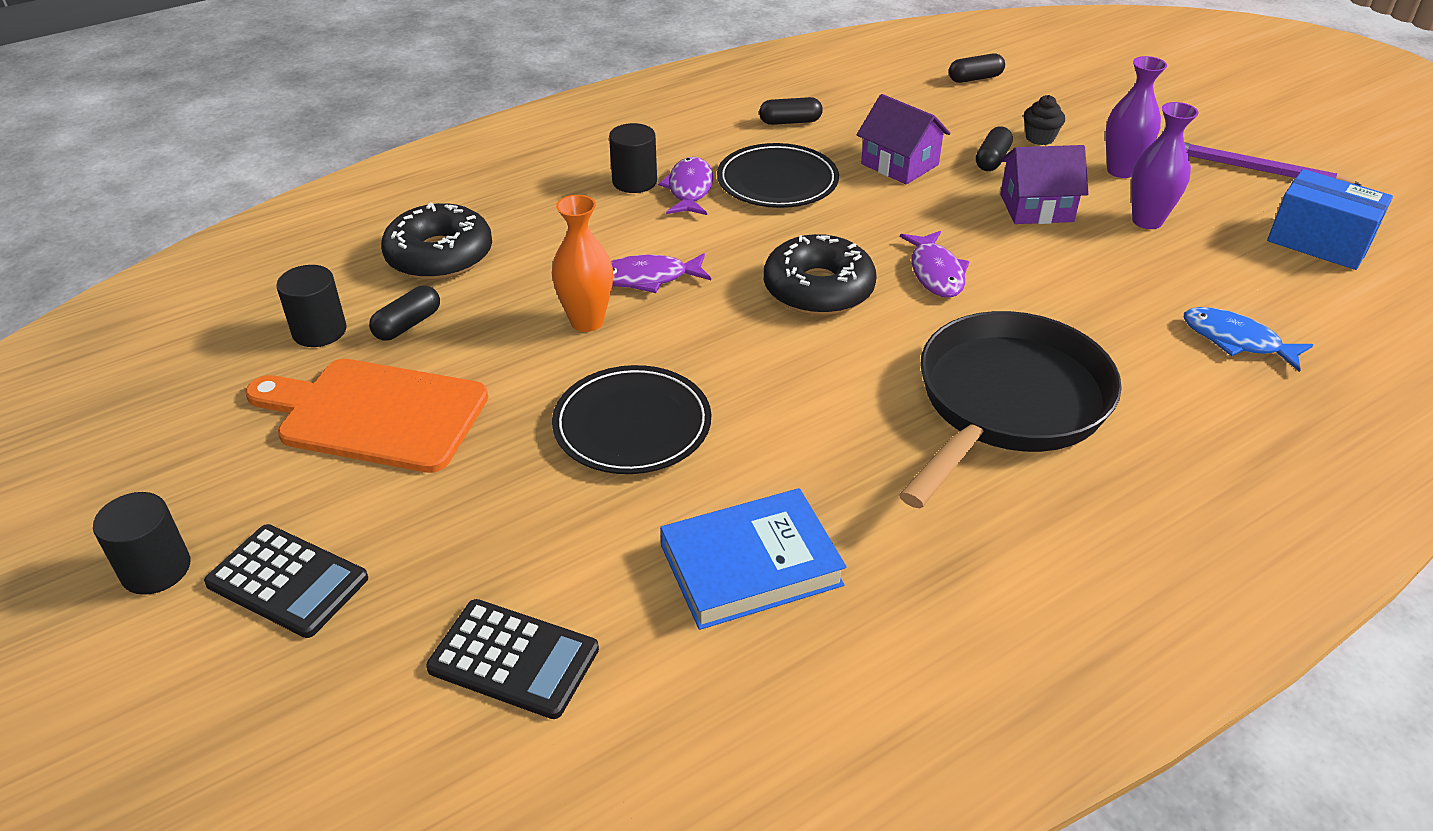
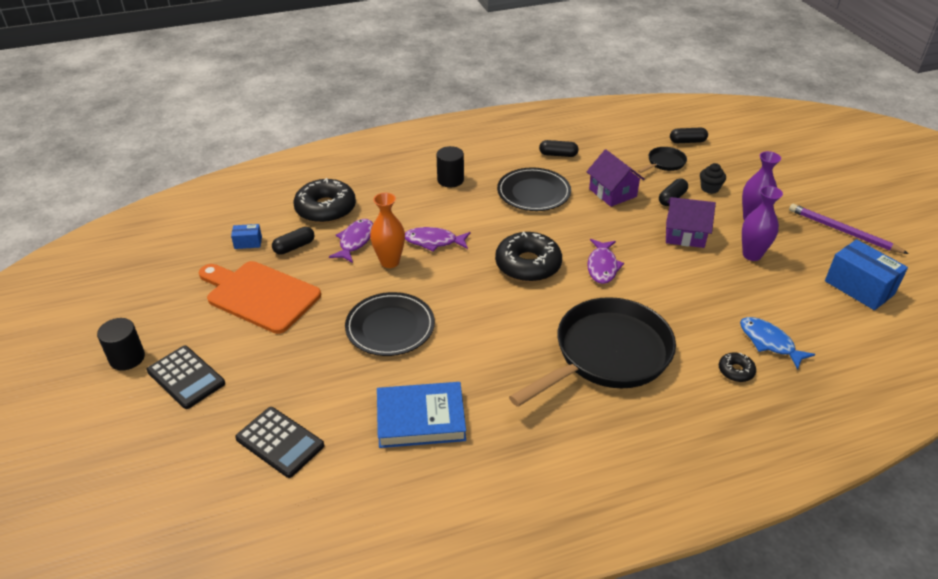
camera: 15 degrees right, 0 degrees up
(319, 331) = (248, 243): black cylinder -> blue box
(689, 189) = (480, 189): purple fish -> purple fish (355, 241)
(956, 112) = (664, 163): none -> black pan
(1210, 391) = (736, 371): none -> black donut

